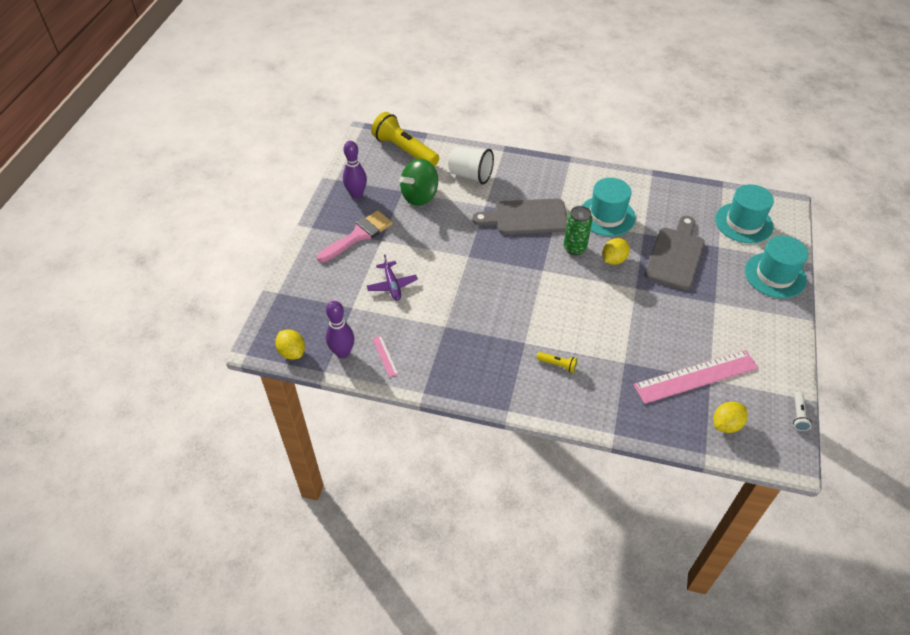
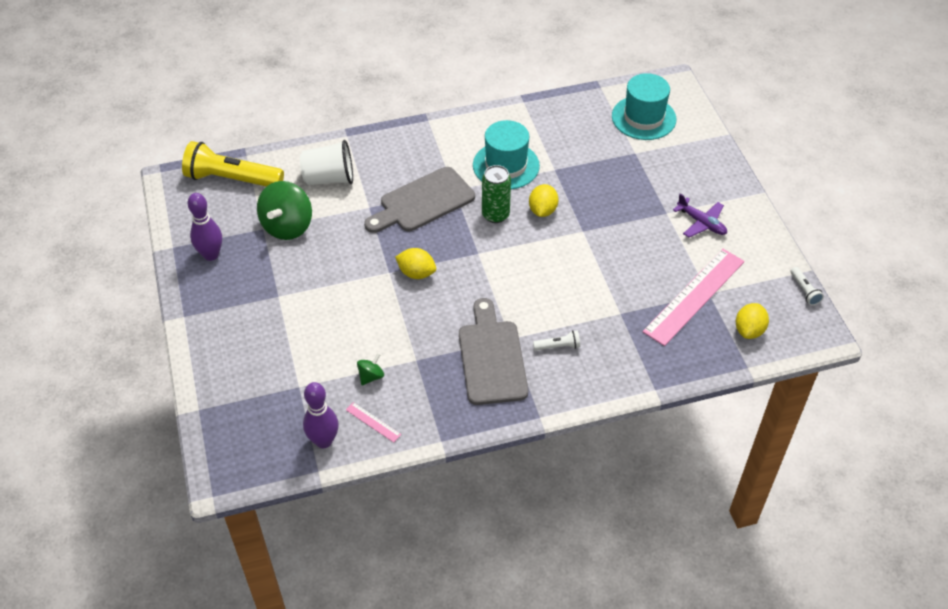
camera: 30 degrees left, 0 degrees up
(292, 352) = (265, 468): yellow lemon -> yellow lemon (416, 273)
(358, 235) = (247, 302): pink brush -> none
(392, 285) = (326, 341): purple plane -> purple plane (701, 223)
(405, 323) = (371, 376): none -> green spinning top
(558, 365) = (558, 346): yellow flashlight -> white flashlight
(676, 255) = (600, 179): grey cutting board -> grey cutting board (492, 357)
(775, 275) = (704, 160): turquoise hat -> none

